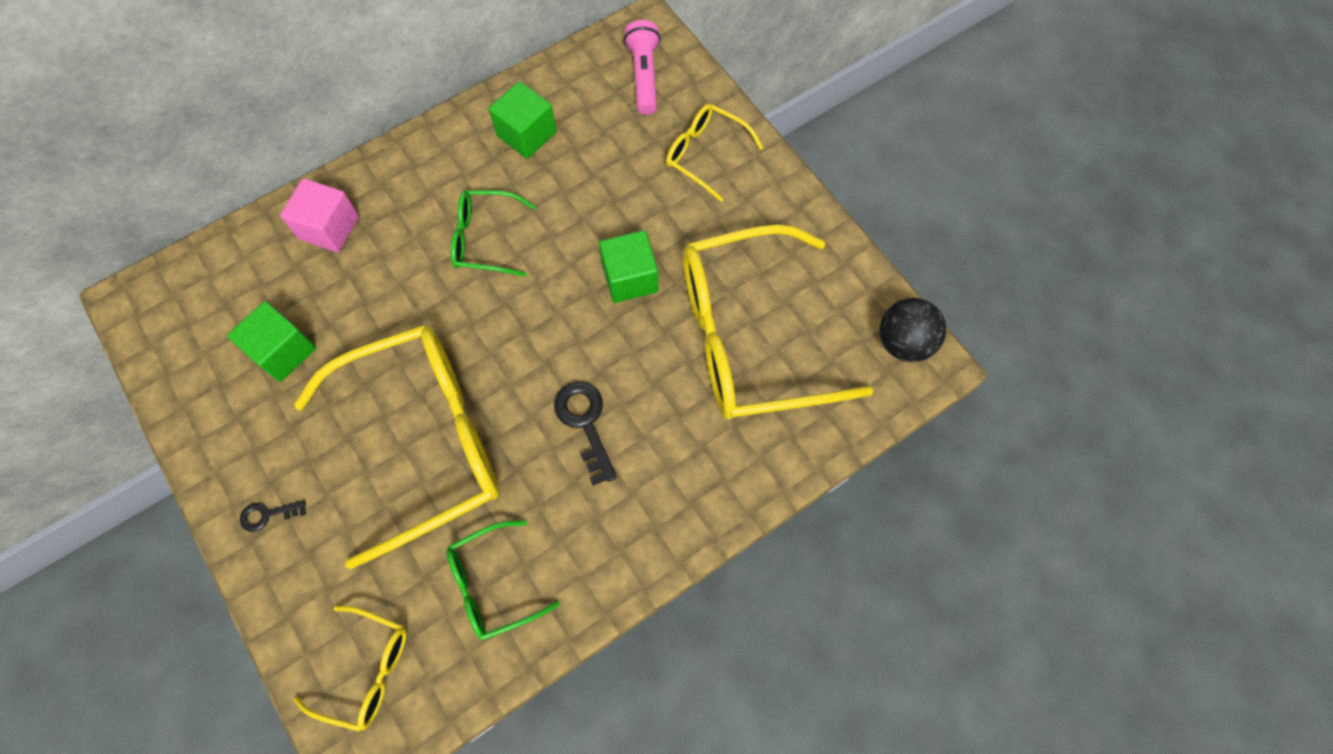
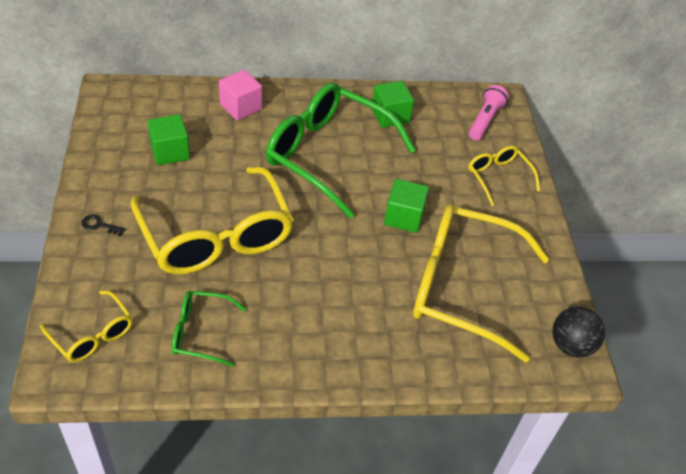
camera: 25 degrees right, 20 degrees down
(425, 441) = (216, 236): yellow glasses -> yellow glasses turned 60 degrees clockwise
(485, 239) = (327, 154): green glasses -> green glasses, size x2.08
(585, 424) = (320, 278): black key -> none

